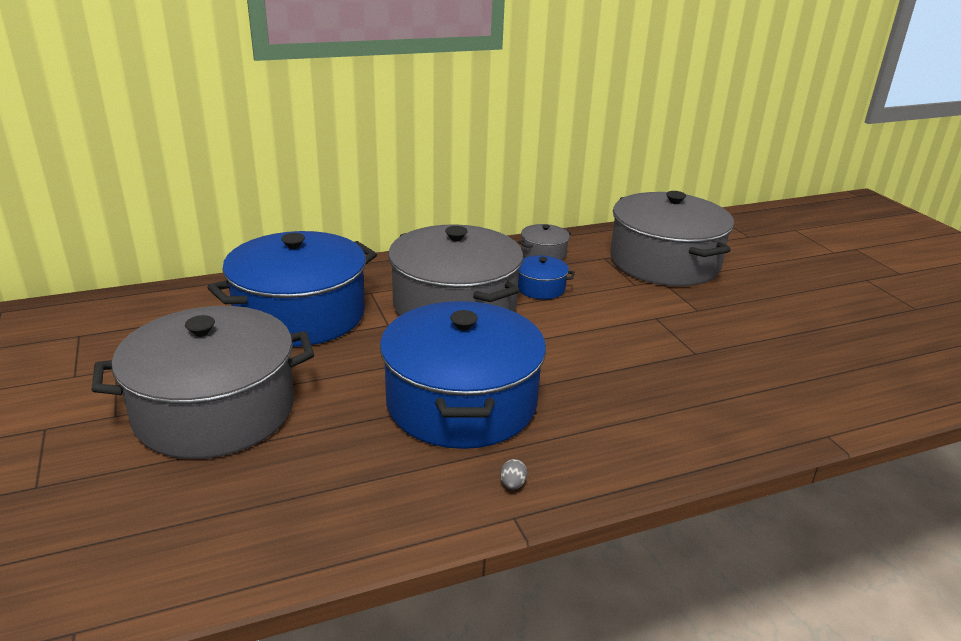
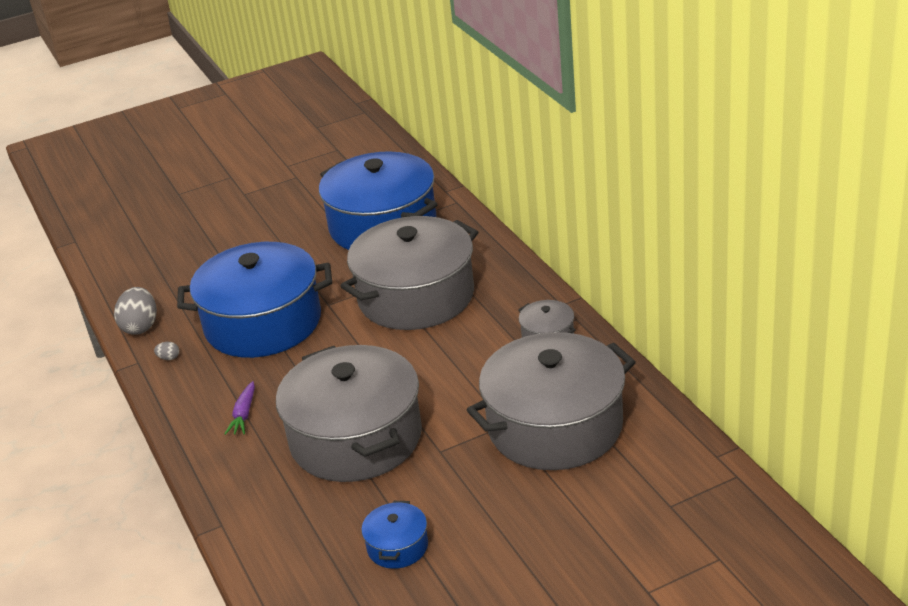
camera: 90 degrees right, 5 degrees up
(215, 410) = (250, 226): grey pot -> grey pot (356, 438)
(422, 518) = (140, 327): none -> grey egg
(540, 288) = (463, 342): blue pot -> blue pot (397, 546)
(641, 419) = (244, 414): none -> purple carrot

